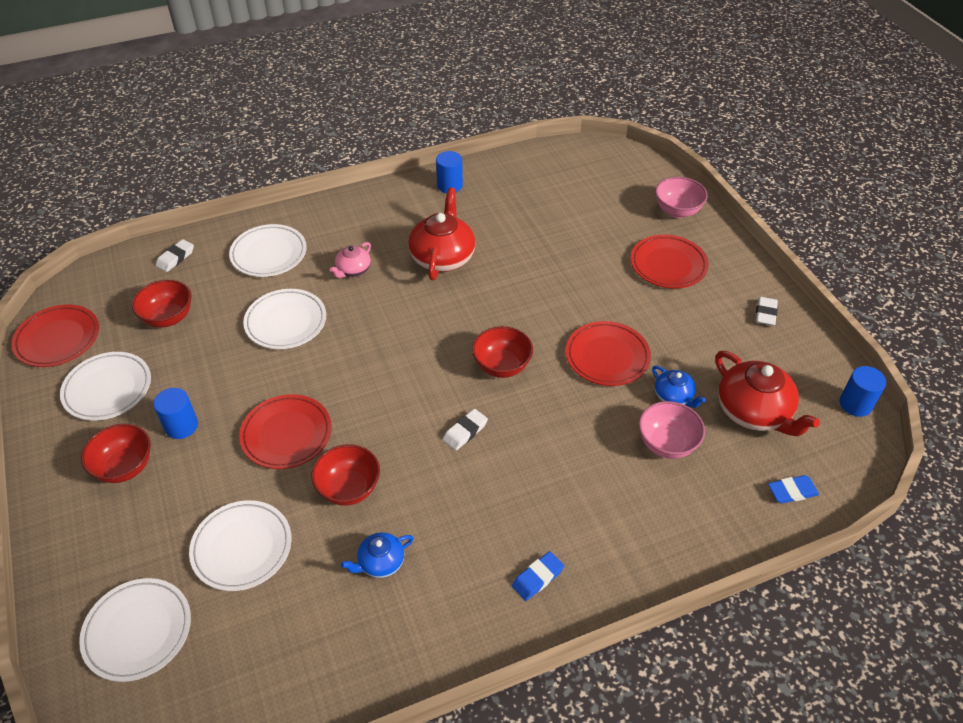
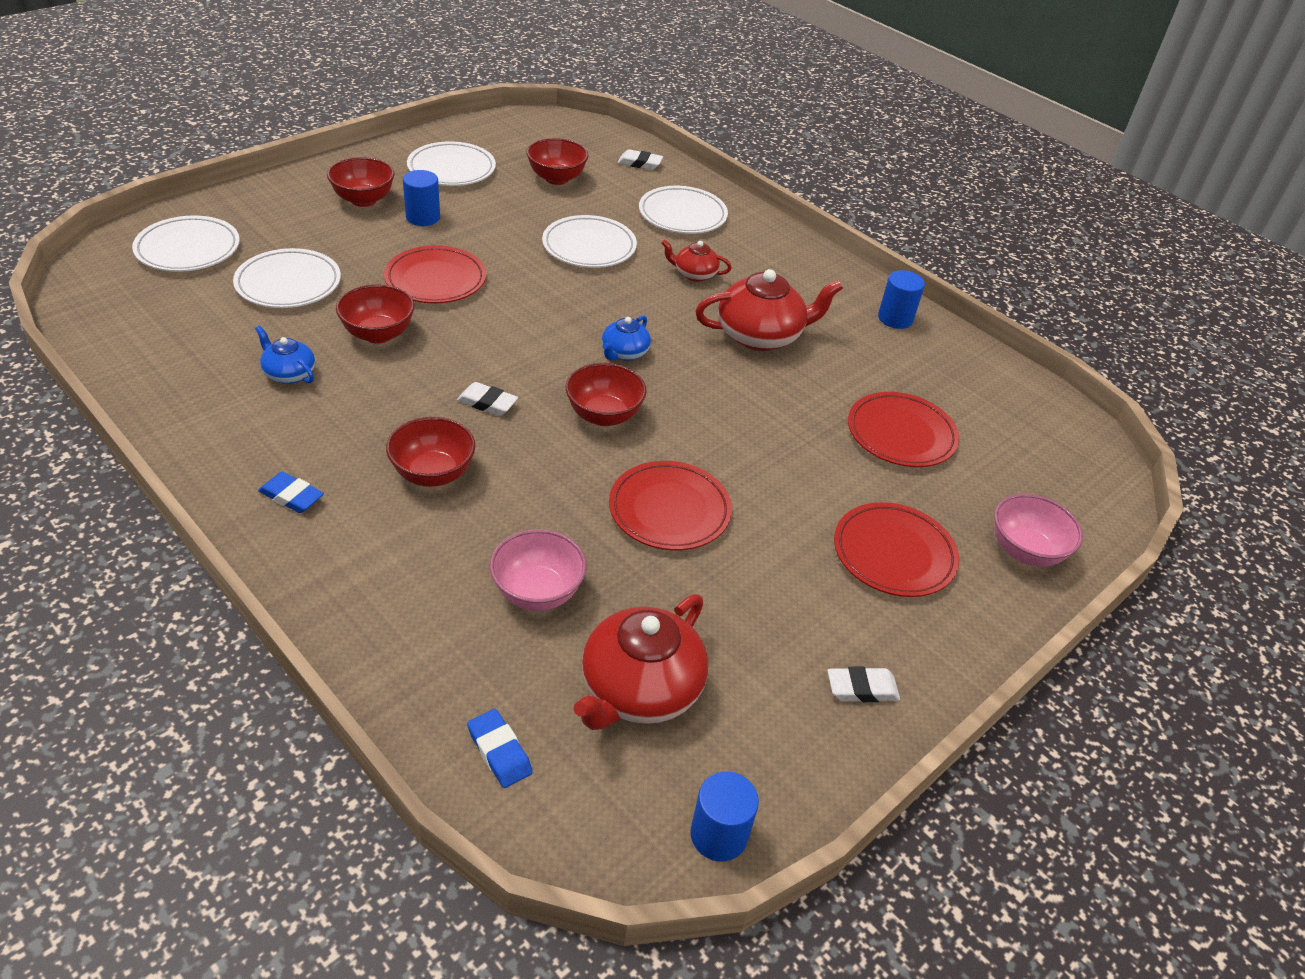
camera: 65 degrees right, 5 degrees down
(58, 339) = (499, 130): red plate -> red plate (901, 434)
(353, 270) = (694, 274): pink teapot -> red teapot
(536, 481) = (433, 474): none -> red bowl
(674, 396) = (628, 590): blue teapot -> blue teapot (624, 353)

